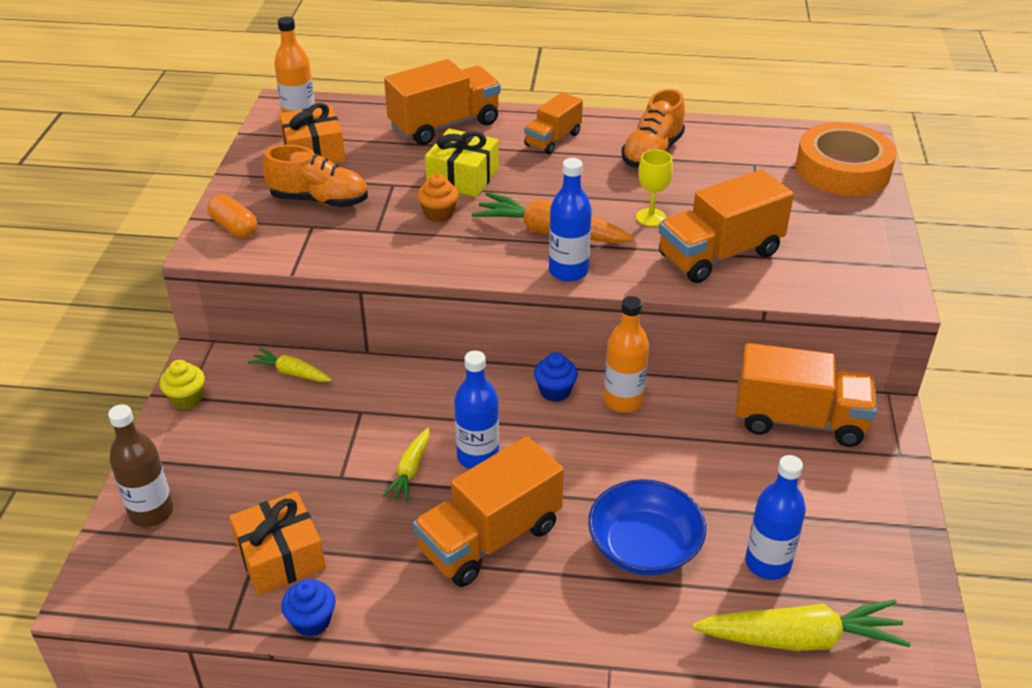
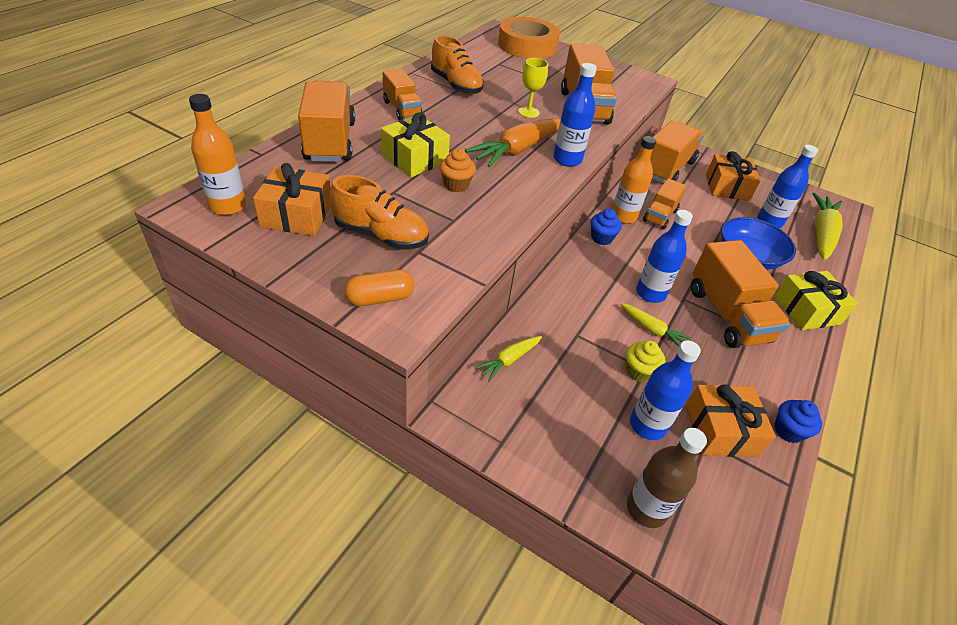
camera: 70 degrees left, 5 degrees up
(186, 399) = (505, 443): yellow cupcake -> yellow cupcake (639, 372)
(257, 493) = (647, 425): none -> blue bottle
(319, 200) = (381, 235): orange shoe -> orange shoe turned 75 degrees clockwise
(566, 628) = (806, 310): none -> yellow gift
(660, 435) = (660, 215): none -> orange truck
(820, 499) = (727, 187): none -> orange gift

